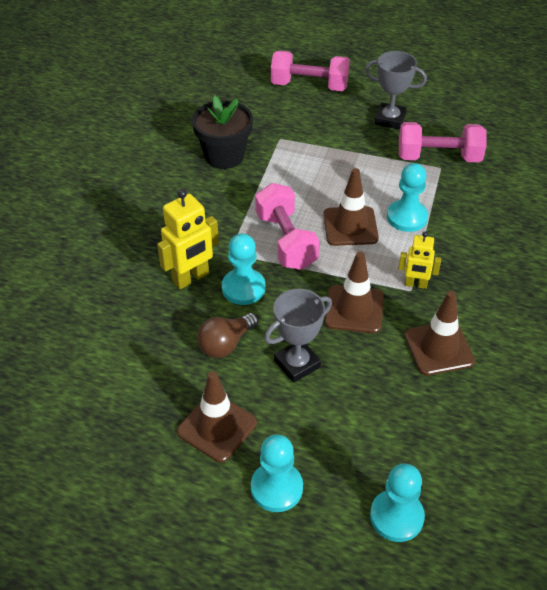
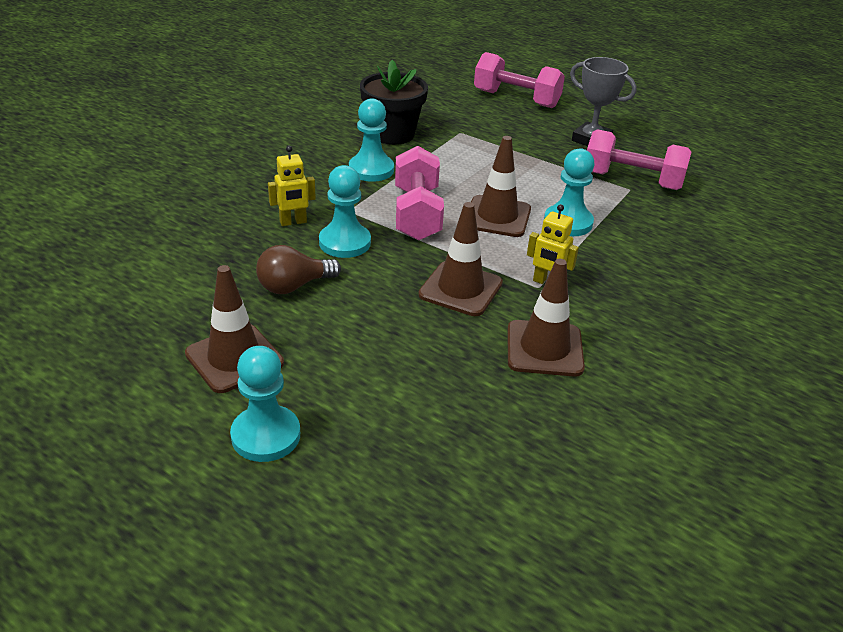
camera: 15 degrees right, 10 degrees down
(191, 278) = (293, 222): yellow robot -> yellow robot, size x0.62
(297, 364) = (364, 323): grey trophy -> none
(396, 516) = (398, 507): turquoise pawn -> turquoise pawn (371, 170)

